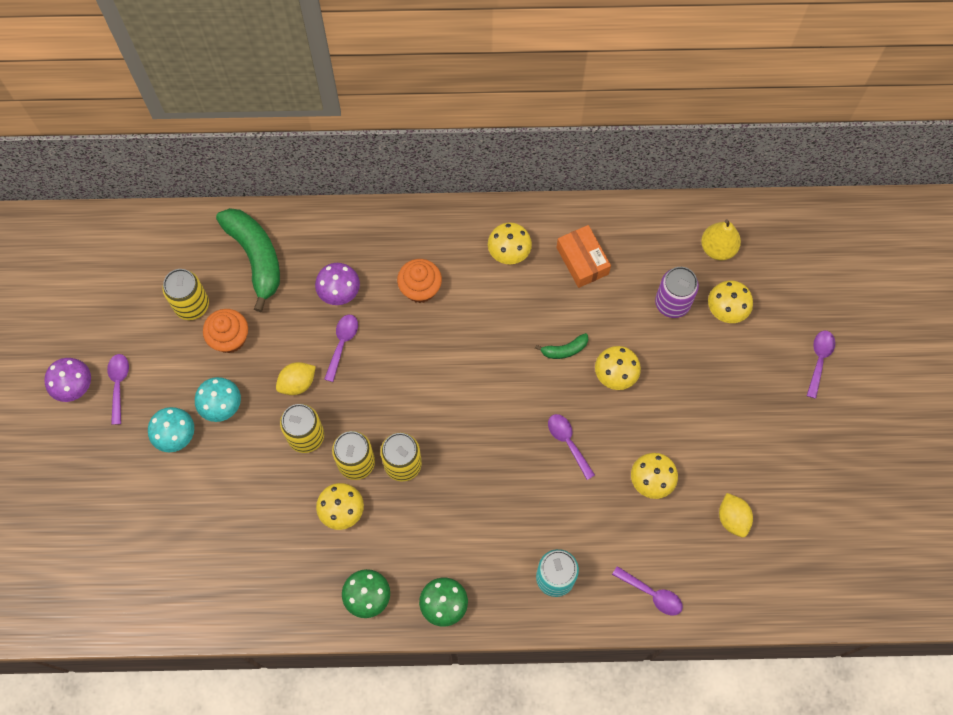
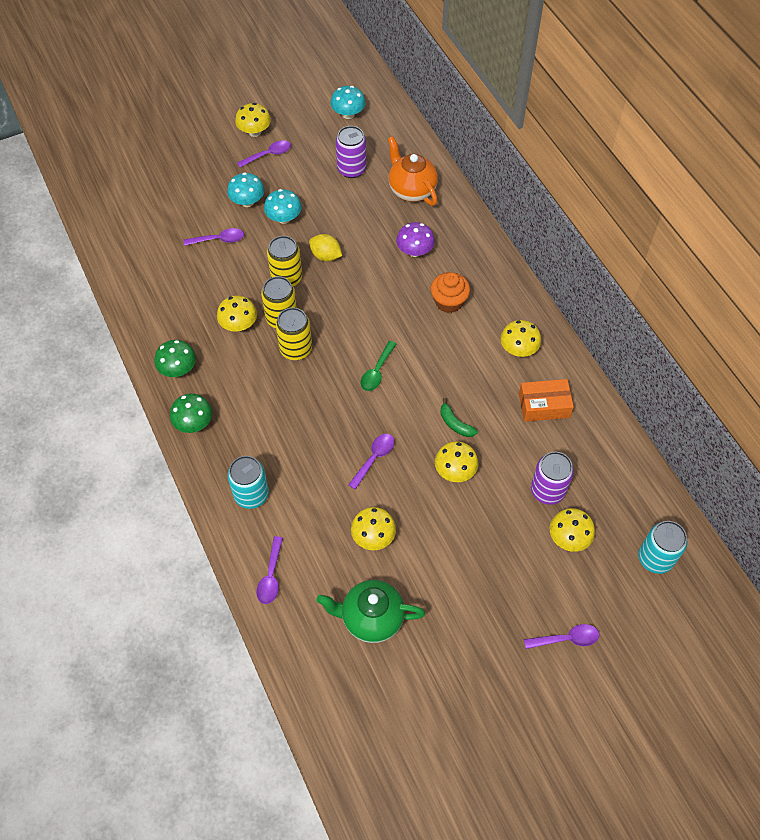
camera: 65 degrees right, 10 degrees down
(74, 386) = (254, 132): purple mushroom -> yellow mushroom
(108, 273) = (348, 114): none -> turquoise mushroom
(192, 305) = (351, 169): yellow can -> purple can
(230, 338) = (338, 201): orange cupcake -> none
(256, 257) = (411, 190): green banana -> orange teapot
(342, 344) = (373, 270): purple spoon -> purple spoon (219, 240)
(470, 396) = (377, 371): none -> green spoon
(582, 261) = (544, 405): orange box -> orange box turned 45 degrees clockwise
(717, 248) = (624, 508): yellow pear -> none
(732, 518) = (371, 618): yellow lemon -> green teapot
(776, 249) = (655, 558): none -> turquoise can

